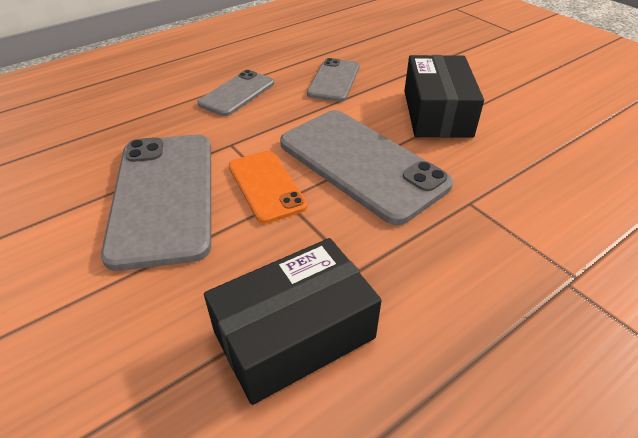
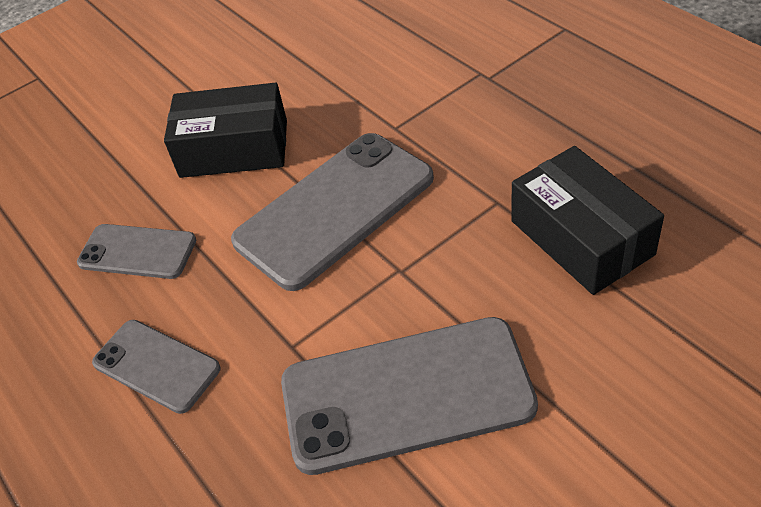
camera: 85 degrees left, 5 degrees up
(266, 186) = (379, 291): orange phone -> none

